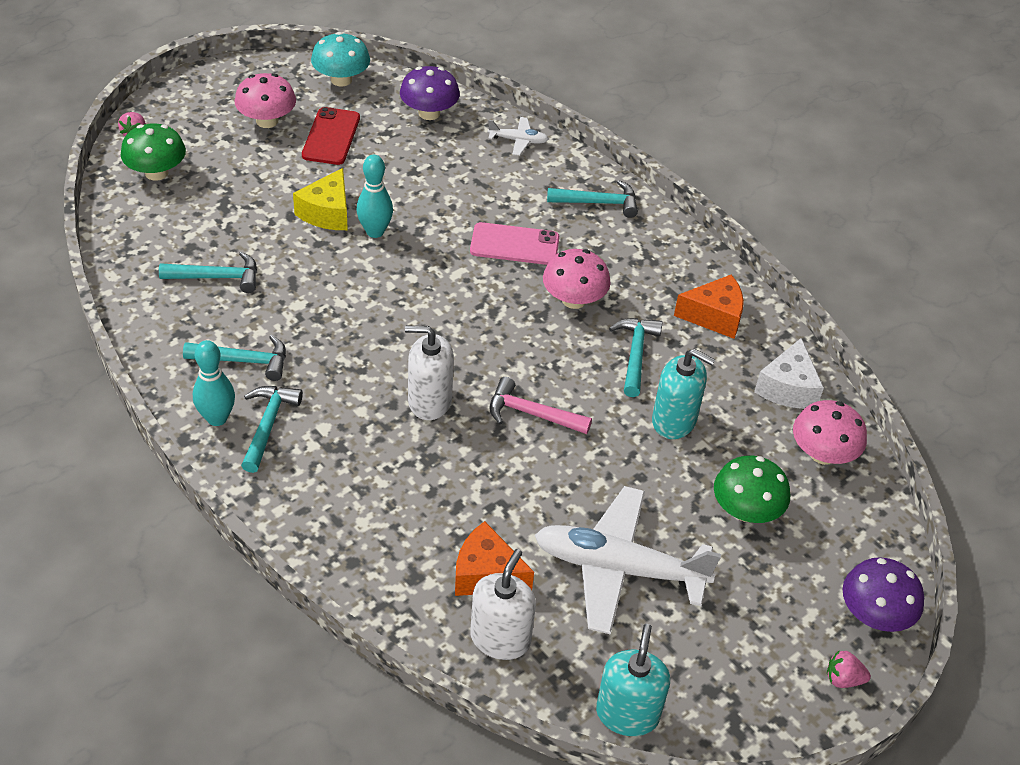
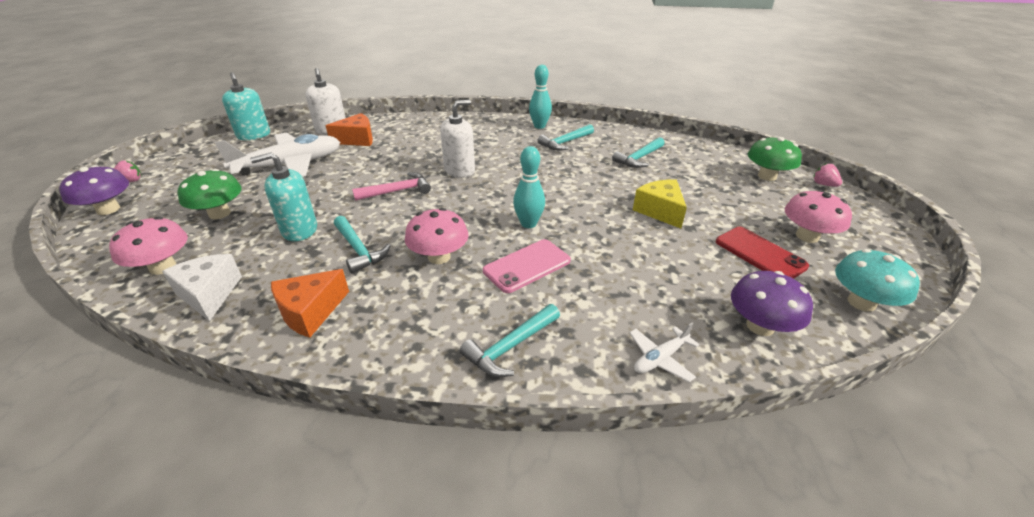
camera: 140 degrees right, 10 degrees down
(268, 425) = (516, 133): turquoise hammer -> none
(375, 231) = (618, 218): turquoise bowling pin -> turquoise bowling pin (528, 224)

